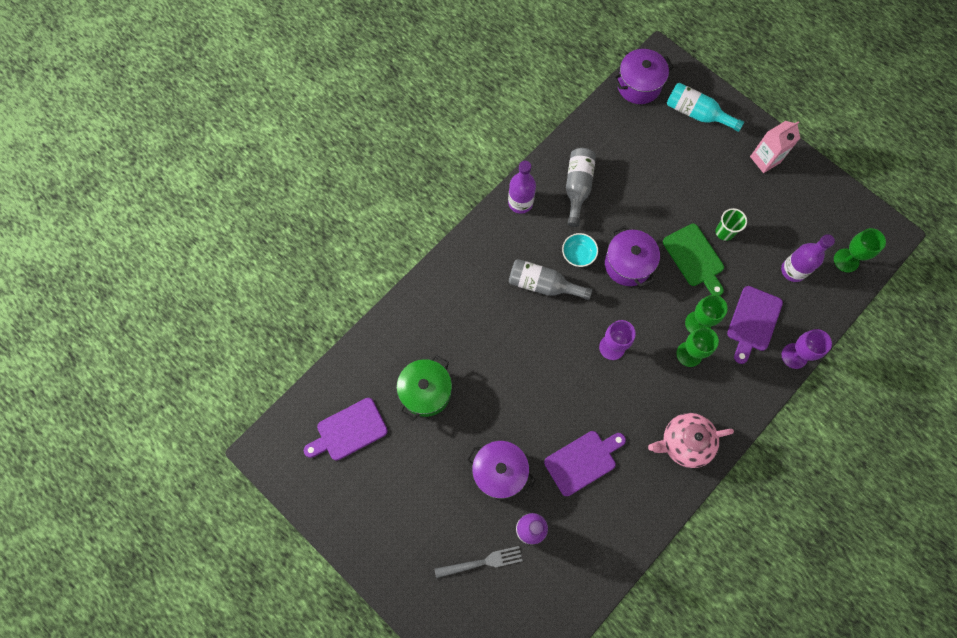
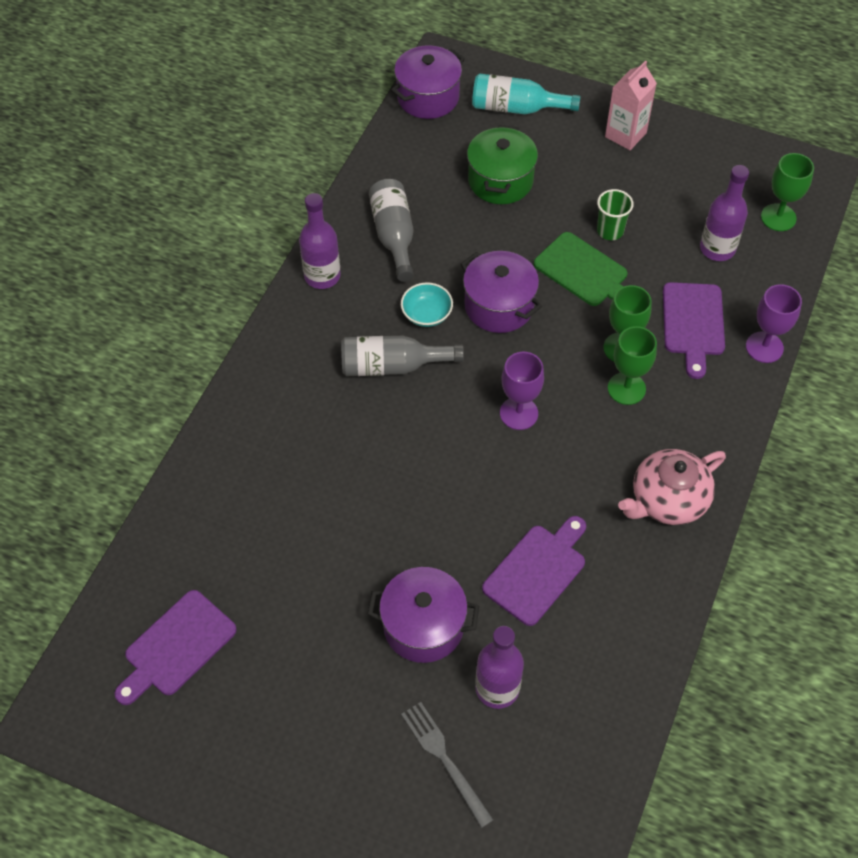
camera: 20 degrees left, 15 degrees down
(426, 392) = (275, 555): green pot -> green pot (500, 181)
(482, 562) = (444, 759): grey fork -> grey fork turned 90 degrees counterclockwise

